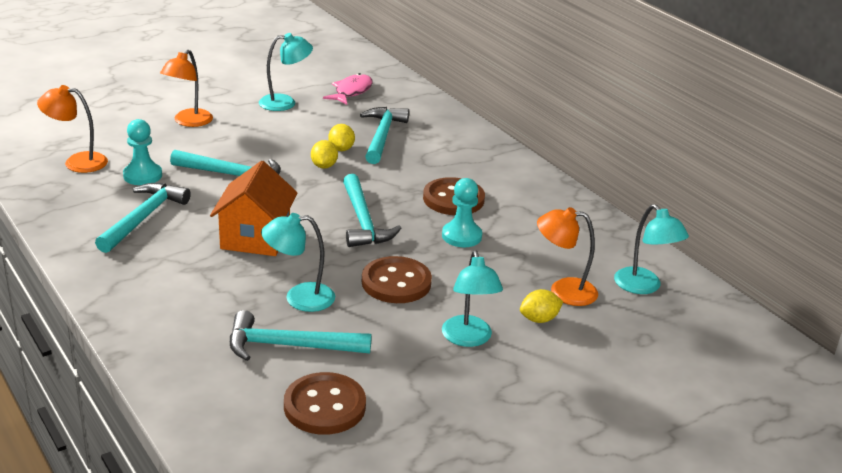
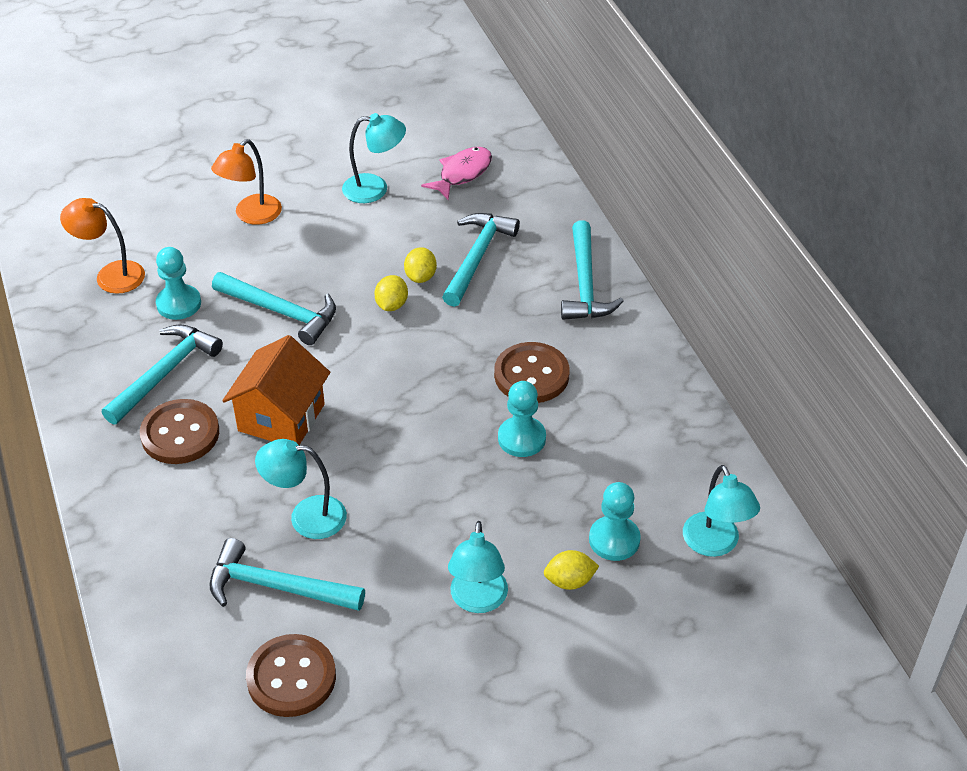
camera: 15 degrees right, 15 degrees up
(363, 221) = (412, 402): turquoise hammer -> turquoise hammer (585, 284)
(396, 282) = (422, 505): brown button -> brown button (180, 434)
(563, 291) = (614, 540): orange lamp -> turquoise pawn

